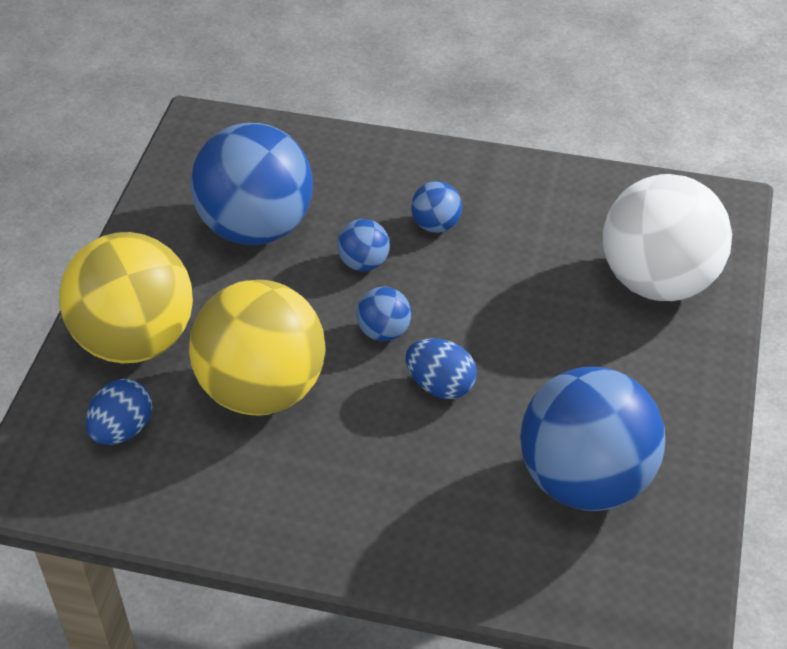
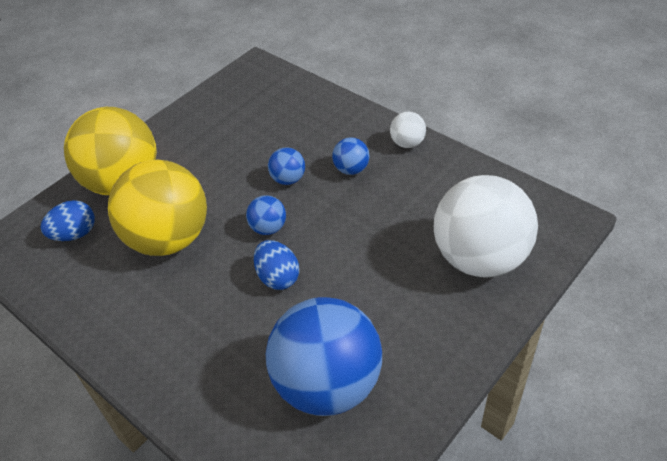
camera: 30 degrees right, 0 degrees up
(256, 227) = (241, 137): blue ball -> none
(483, 170) = (407, 143): none -> white ball

